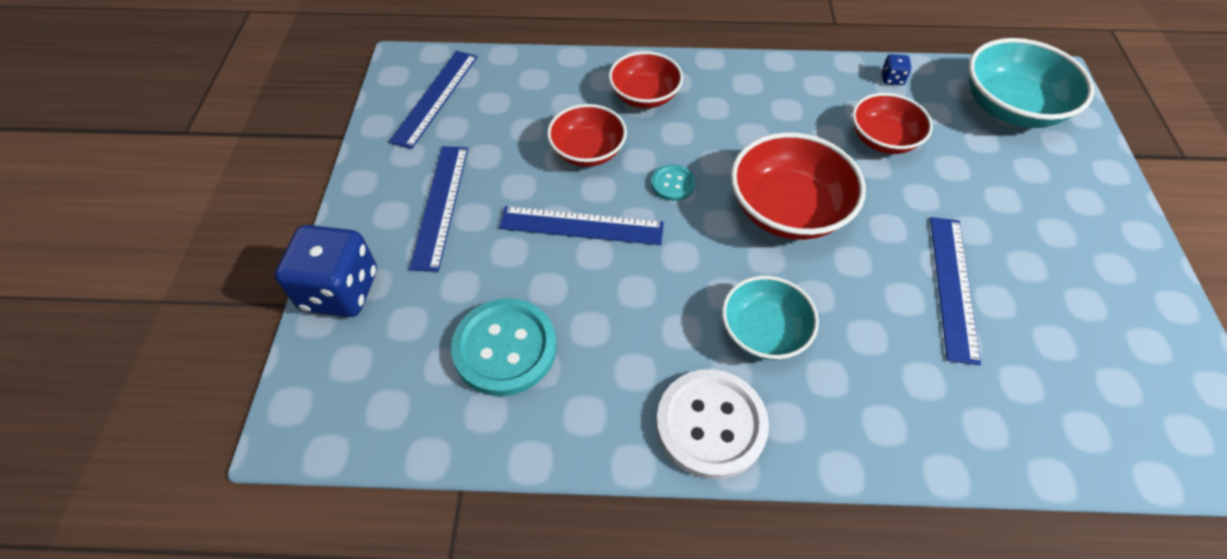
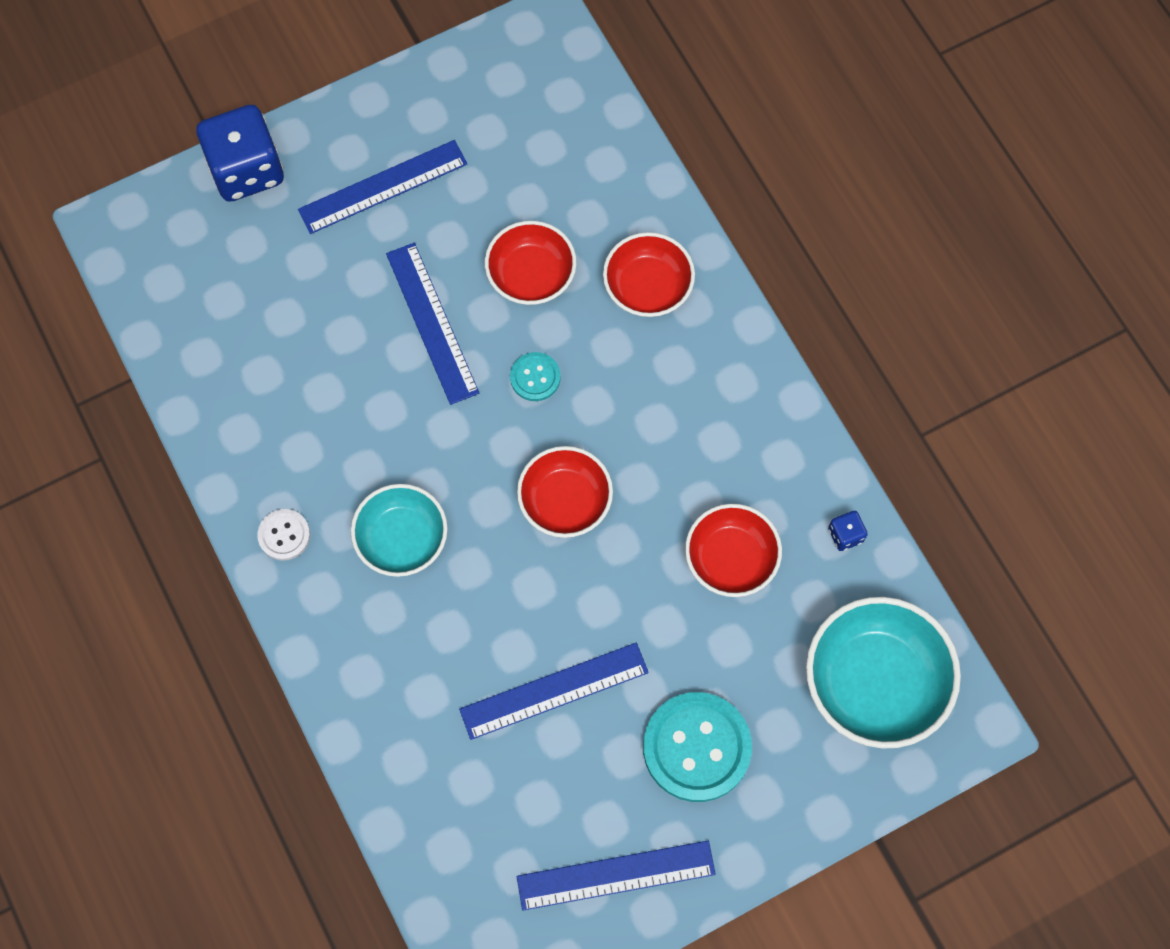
camera: 60 degrees right, 15 degrees up
(435, 98) = (517, 89): blue ruler -> blue ruler (616, 875)
(505, 348) = (265, 336): turquoise button -> turquoise button (696, 747)
(711, 424) = (284, 535): white button -> white button, size x0.50
(788, 210) = (565, 501): red bowl -> red bowl, size x0.65

